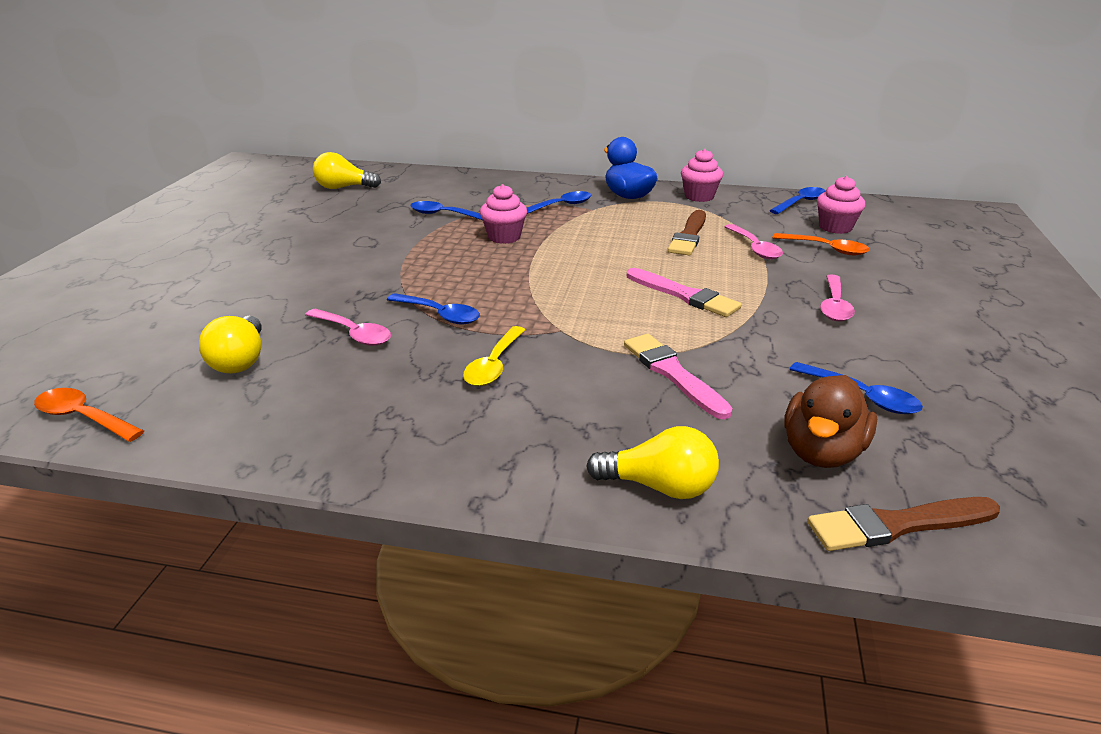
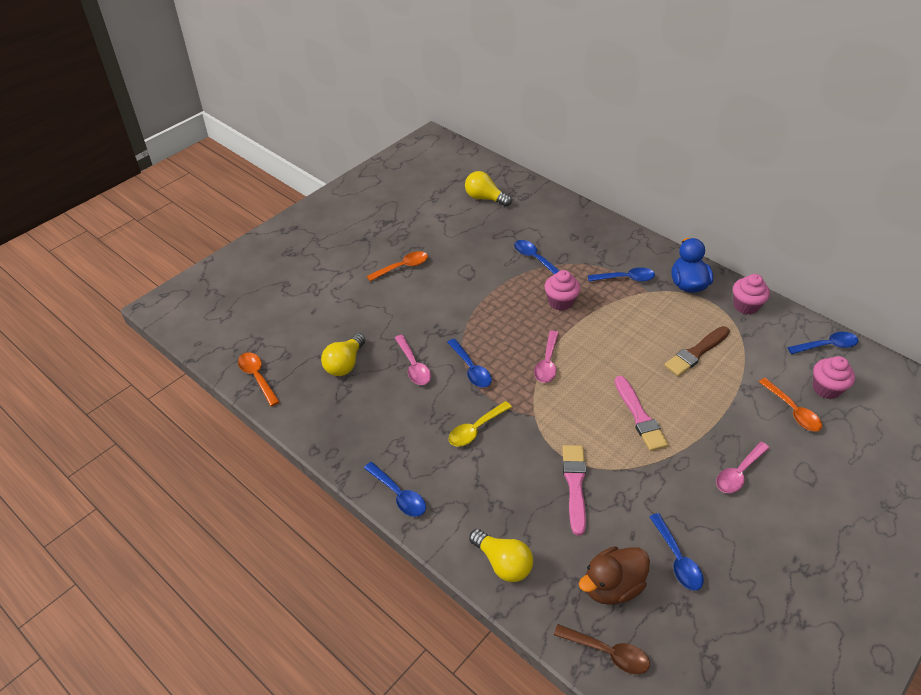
camera: 30 degrees right, 15 degrees up
(271, 257) = (402, 267): none -> orange spoon
(433, 470) = (398, 495): none -> blue spoon
(754, 248) = (735, 387): pink spoon -> pink spoon (547, 363)
(897, 525) = (607, 652): brown brush -> brown spoon

